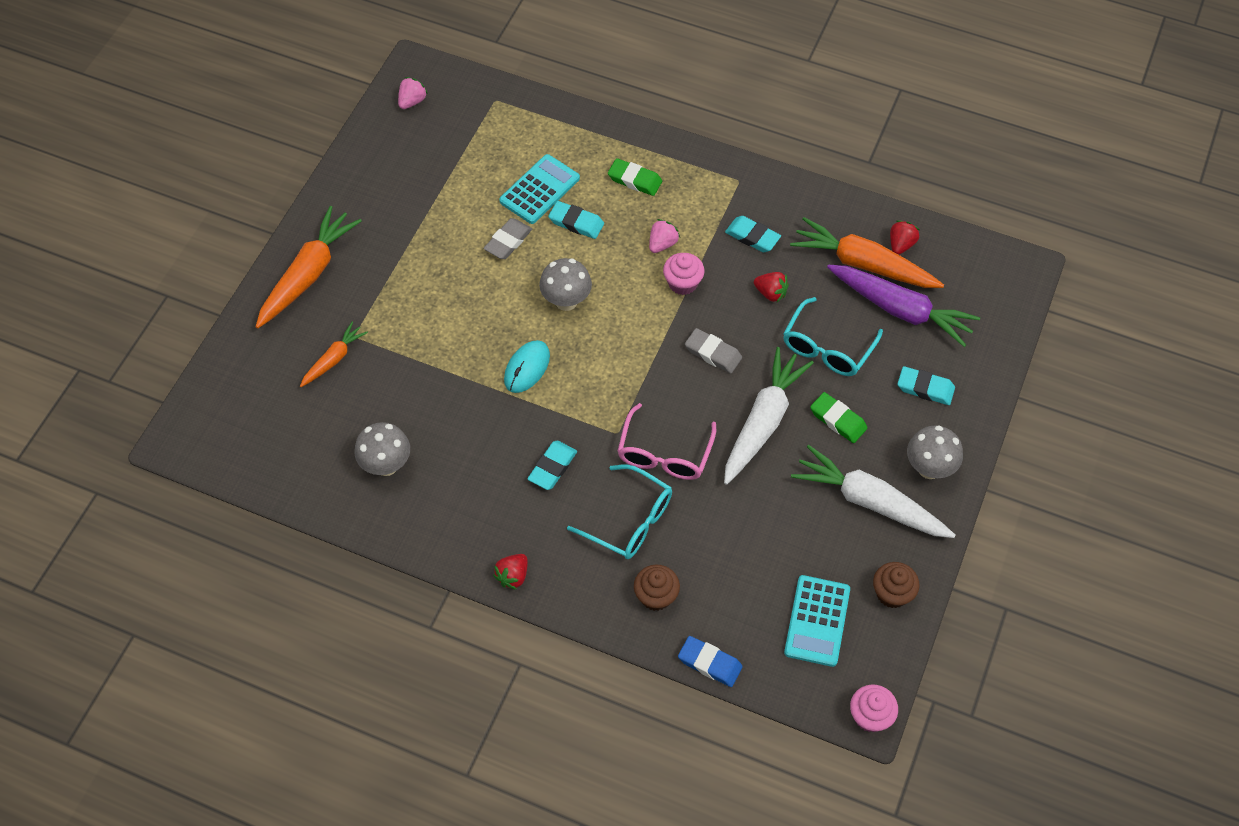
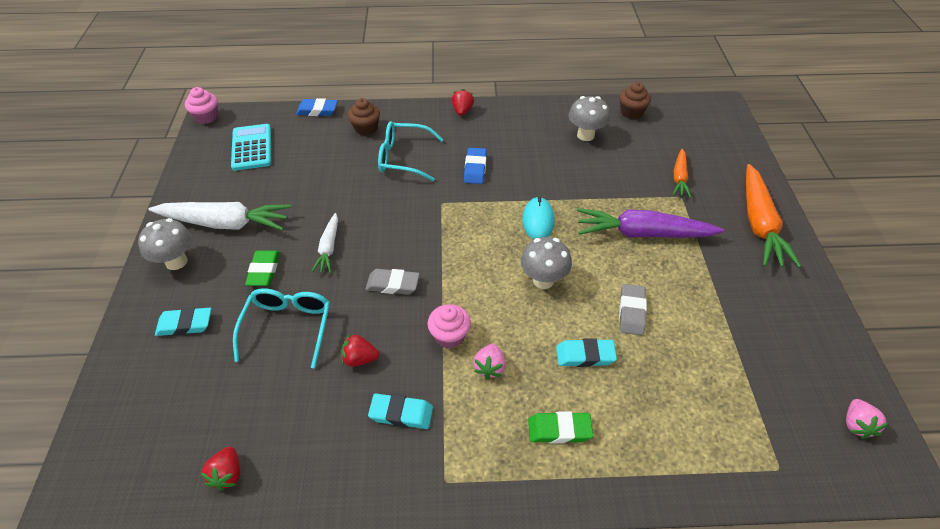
camera: 155 degrees right, 10 degrees down
(539, 190) = (644, 376): turquoise calculator -> none
(552, 467) = (475, 168): turquoise eraser -> blue eraser
(664, 453) = (398, 202): pink glasses -> none
(763, 421) = (328, 248): white carrot -> white carrot, size x0.54
(838, 420) = (264, 271): green eraser -> green eraser turned 75 degrees clockwise
(863, 264) = (269, 430): orange carrot -> none
(892, 593) = (199, 176): brown cupcake -> brown cupcake (631, 112)
(901, 310) = (218, 393): purple carrot -> purple carrot (642, 233)

